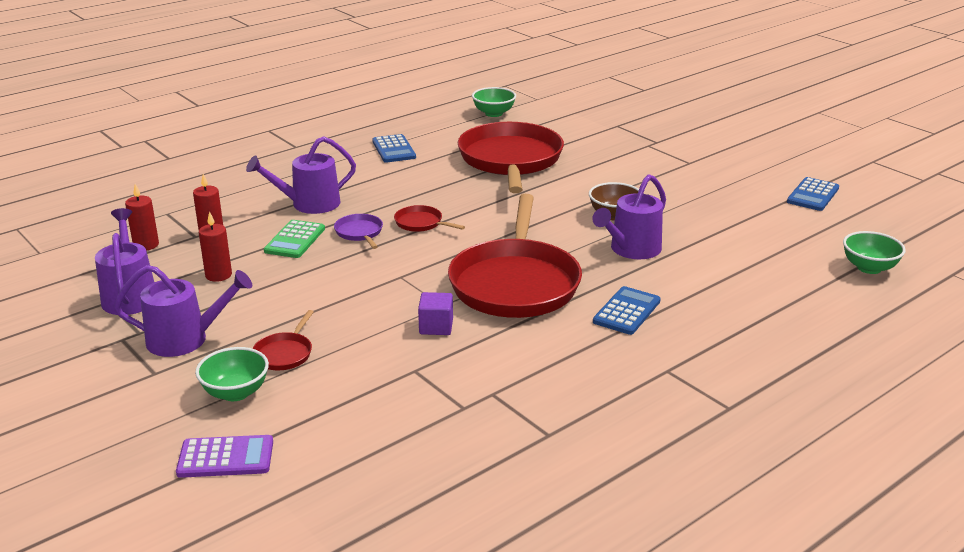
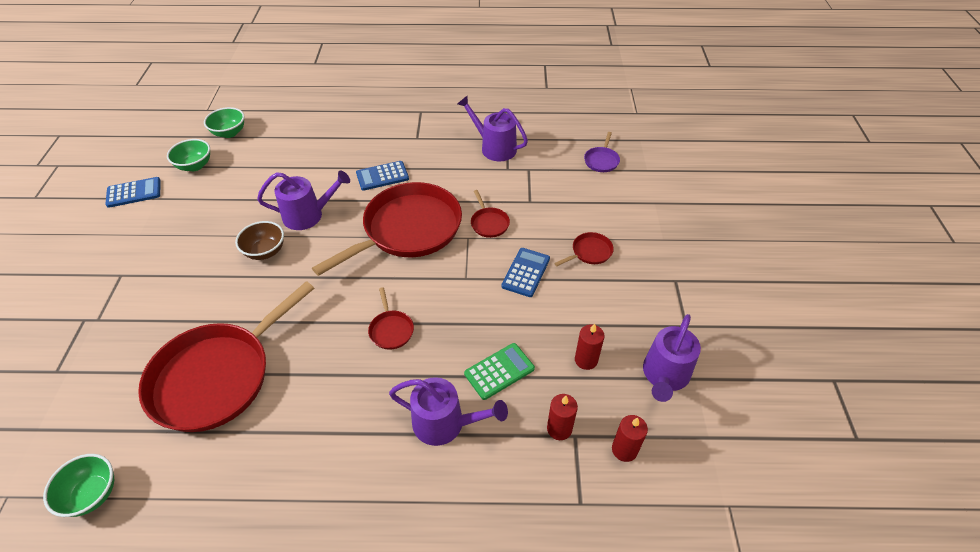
camera: 140 degrees left, 20 degrees up
(185, 339) = (644, 300): purple watering can -> purple watering can (494, 148)
(225, 457) = (661, 202): purple calculator -> none
(235, 392) = (634, 239): green bowl -> green bowl (195, 166)
(359, 233) = (444, 348): purple pan -> purple pan (601, 161)
(394, 149) = (275, 483): blue calculator -> blue calculator (526, 272)
(436, 327) = (489, 223): purple cube -> red pan

